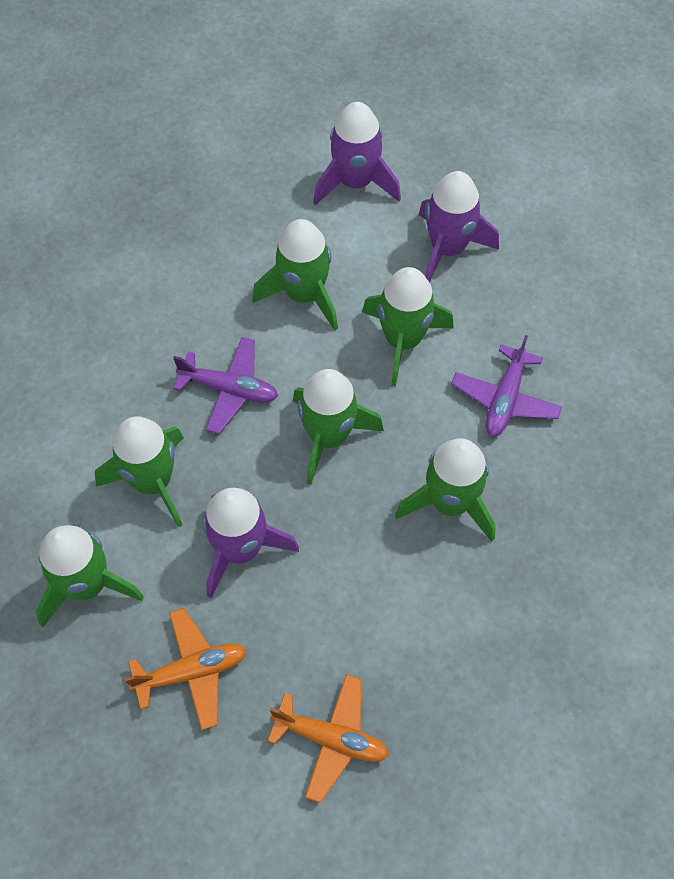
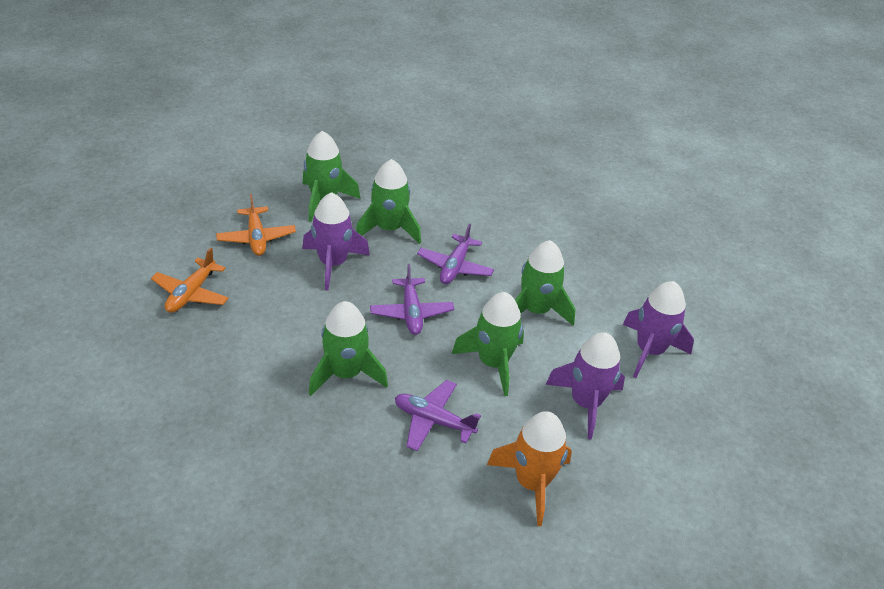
camera: 90 degrees right, 20 degrees down
(328, 436) = (411, 312): green rocket -> purple plane
(568, 302) = (531, 482): none -> orange rocket

